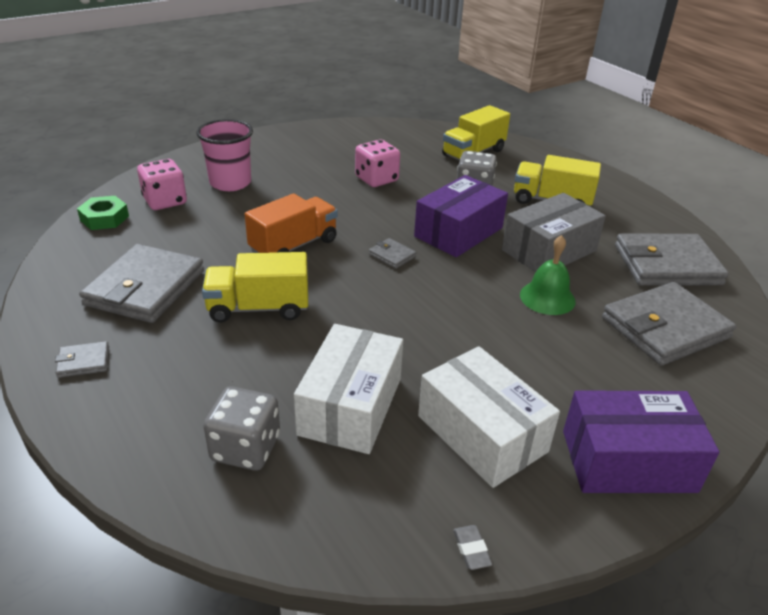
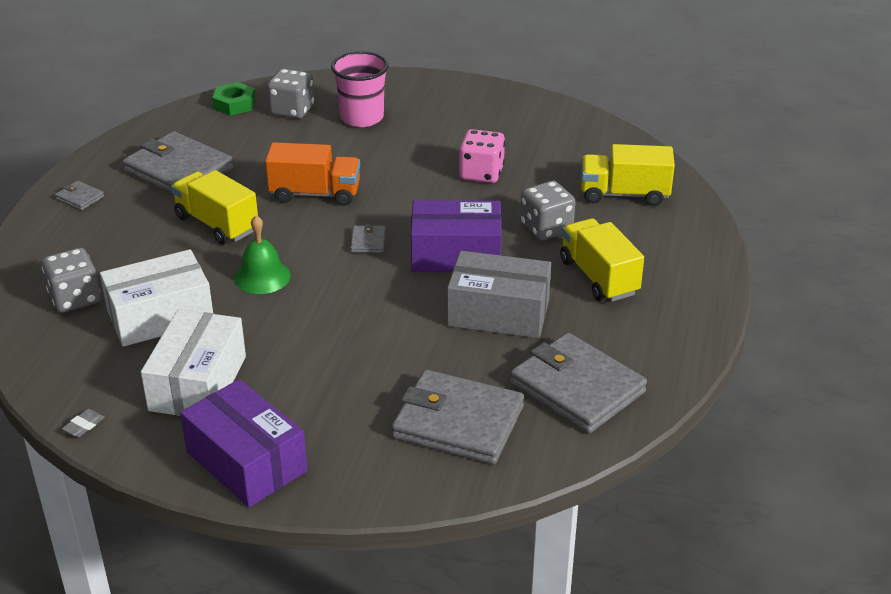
camera: 50 degrees right, 0 degrees up
(145, 288) = (179, 170): grey wallet -> grey wallet turned 60 degrees clockwise
(165, 201) = (292, 110): pink dice -> grey dice
(547, 297) = (416, 342): green bell -> green bell (262, 276)

